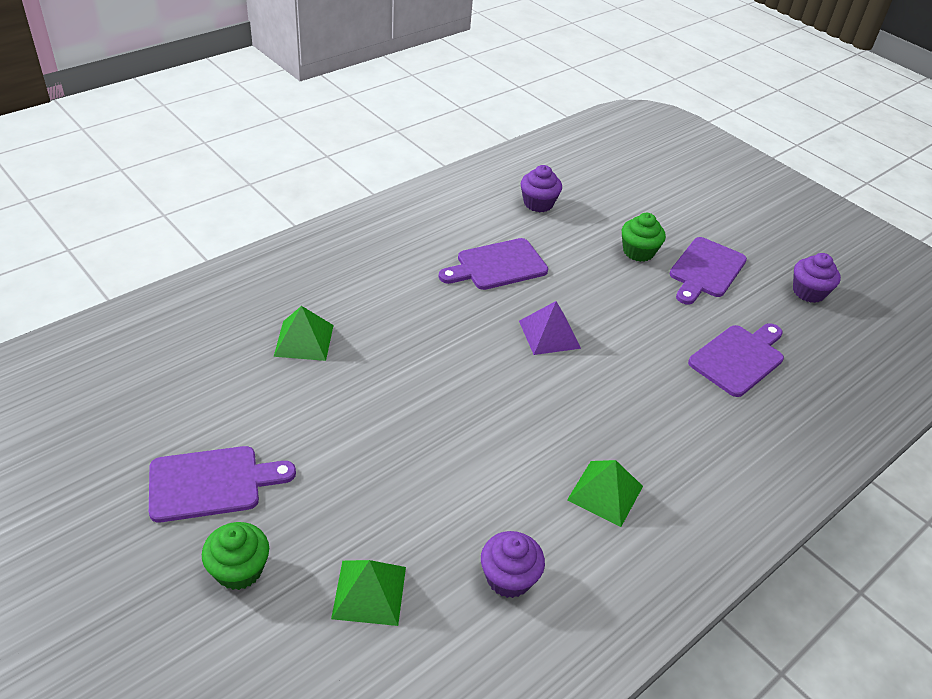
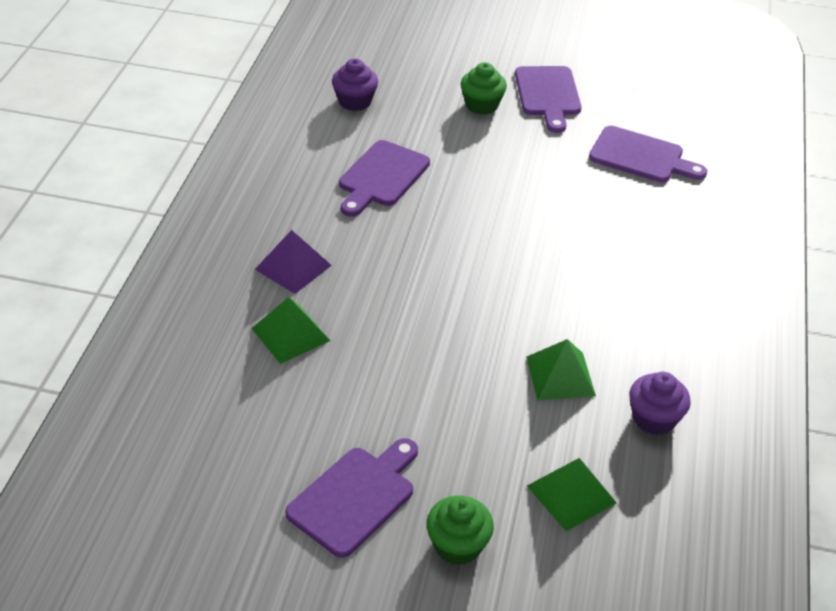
camera: 35 degrees left, 0 degrees up
(549, 334) = (486, 214): purple pyramid -> purple pyramid (293, 267)
(605, 493) = (654, 315): green pyramid -> green pyramid (560, 376)
(739, 358) = (641, 157): purple cutting board -> purple cutting board turned 105 degrees clockwise
(808, 292) = (637, 75): purple cupcake -> none

